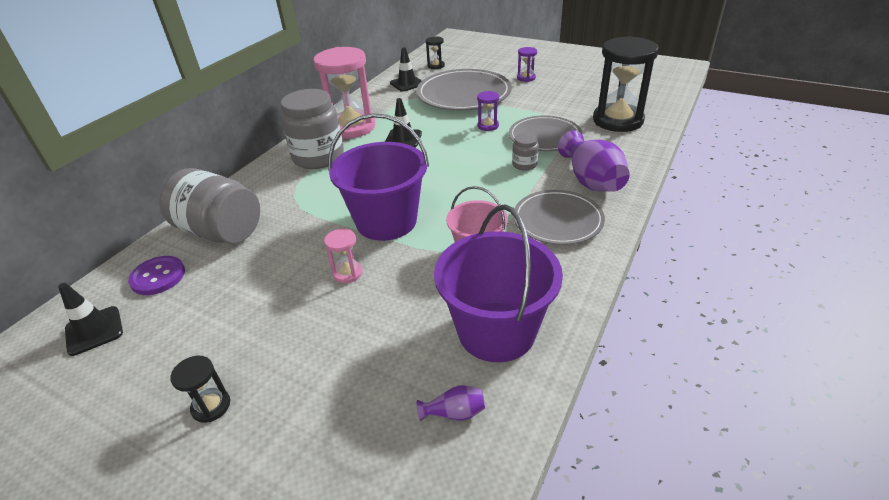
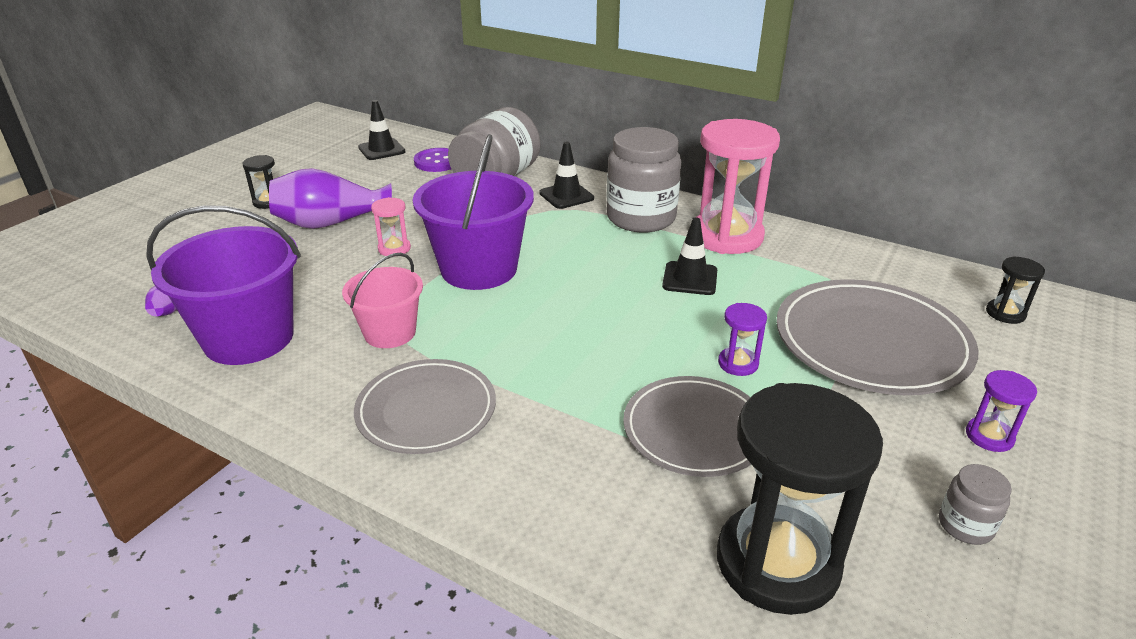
camera: 90 degrees right, 5 degrees down
(407, 83) = (902, 281): black traffic cone -> black traffic cone (566, 196)
(524, 164) = (595, 394): grey jar -> grey jar (965, 525)
(591, 180) = (527, 468): purple vase -> purple vase (331, 223)

